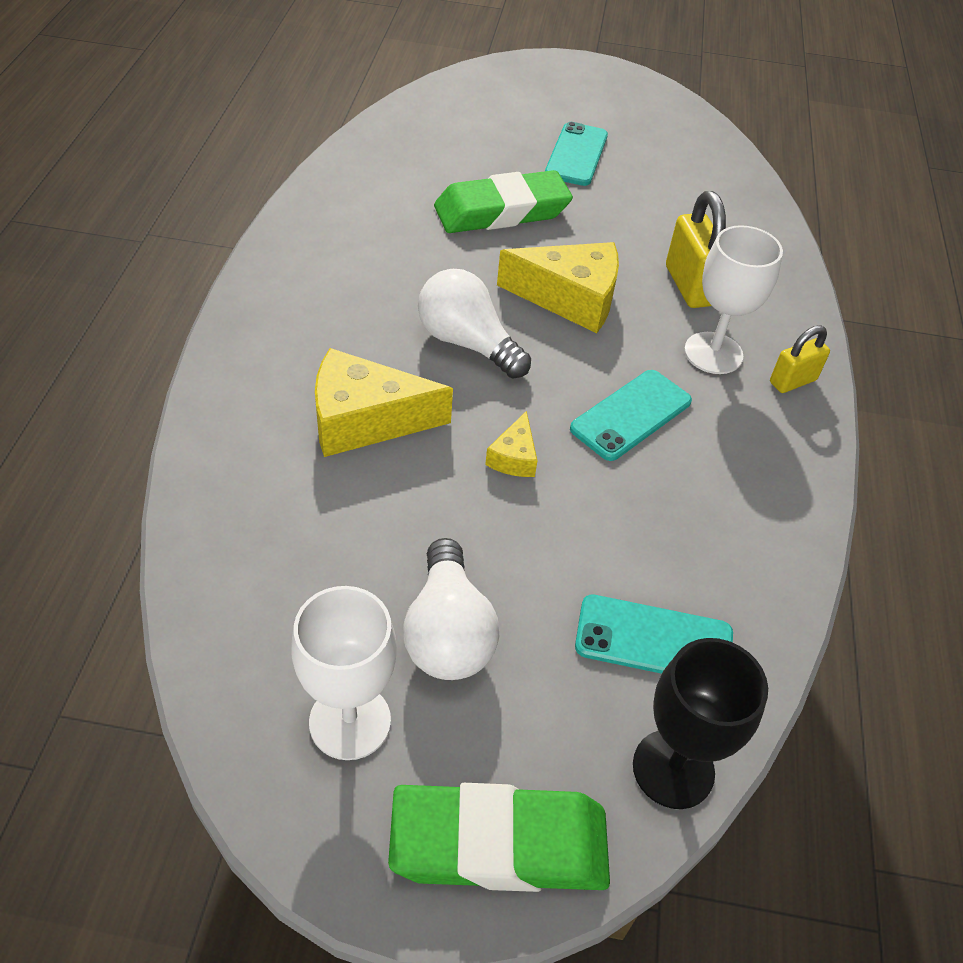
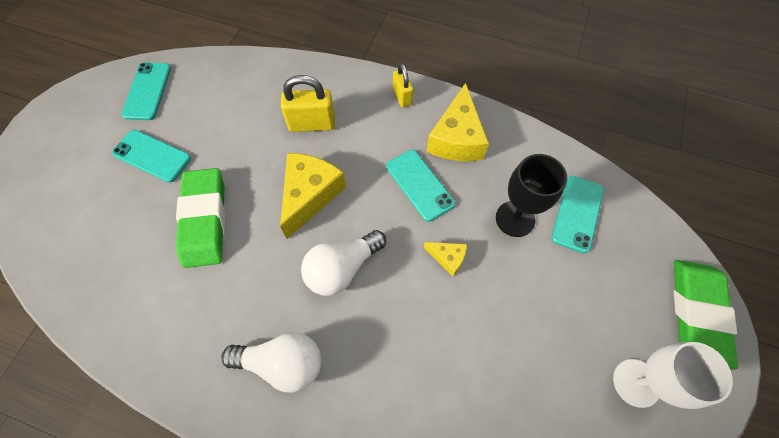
camera: 75 degrees left, 15 degrees up
(365, 420) = (406, 348): yellow cheese -> yellow cheese (456, 138)
(448, 632) = (576, 319): white light bulb -> white light bulb (282, 363)
(670, 133) = (147, 91): none -> turquoise phone
(673, 769) = (649, 223): black goblet -> black goblet (515, 219)
(713, 353) = (374, 128): white goblet -> none

